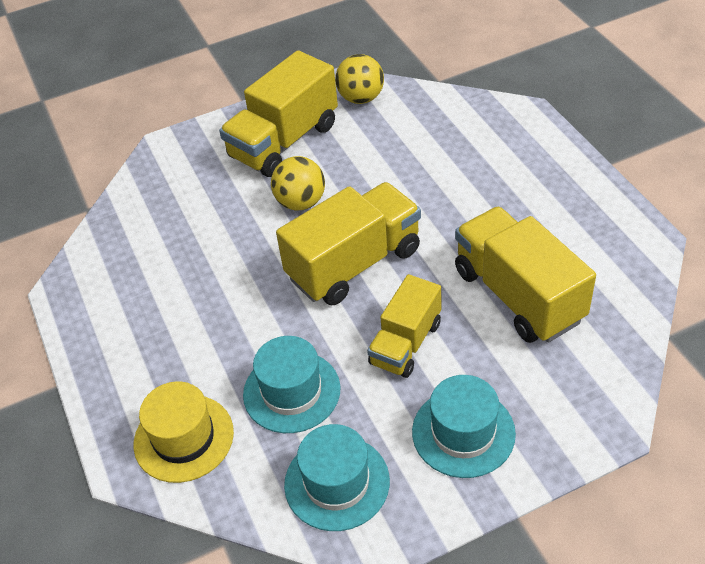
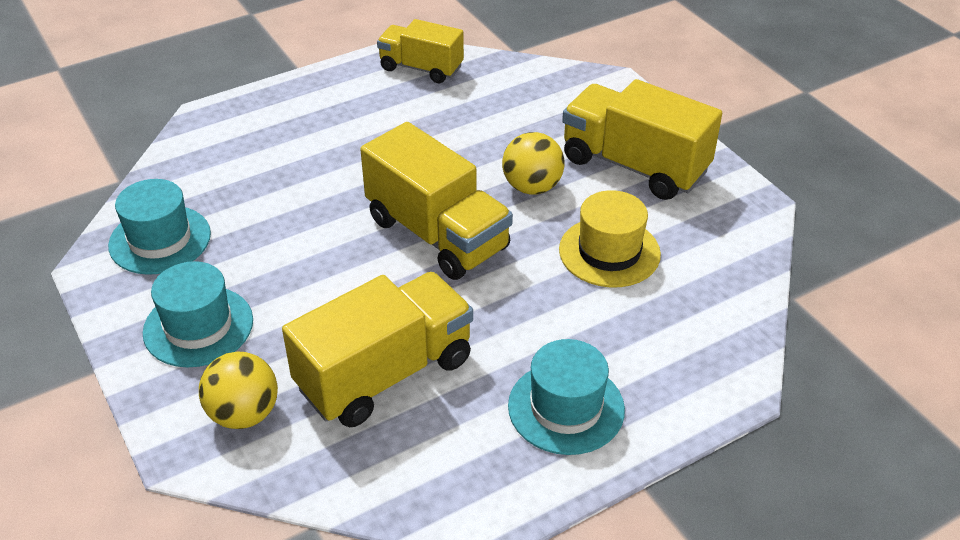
camera: 80 degrees right, 5 degrees down
(183, 438) = (227, 143): yellow hat -> yellow hat (609, 252)
(291, 391) = (269, 203): turquoise hat -> turquoise hat (566, 408)
(361, 98) = (730, 223): yellow ball -> yellow ball (244, 414)
(405, 343) = (320, 279): yellow truck -> yellow truck (421, 68)

